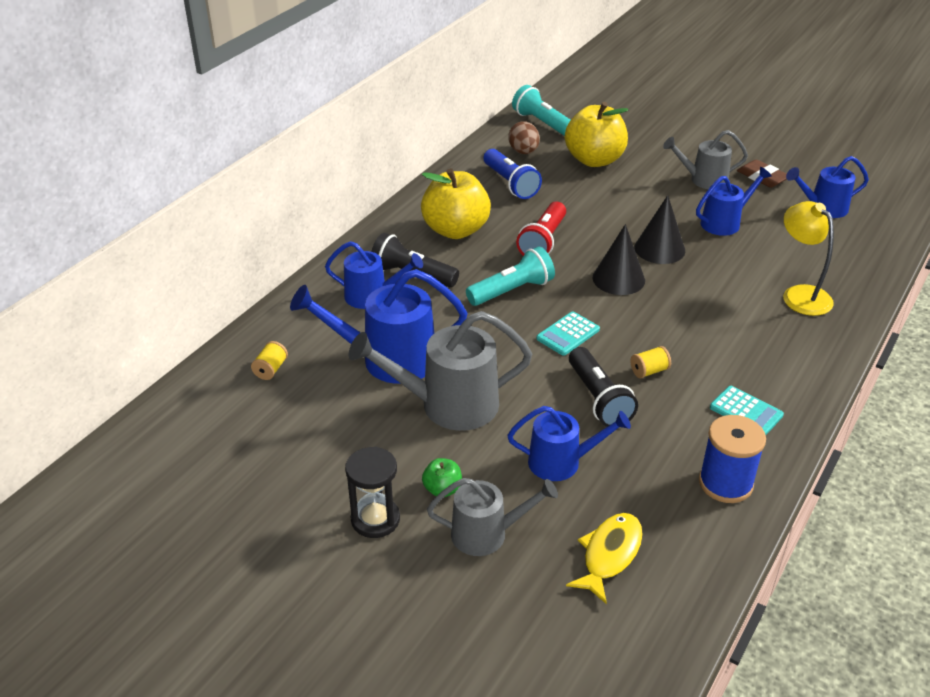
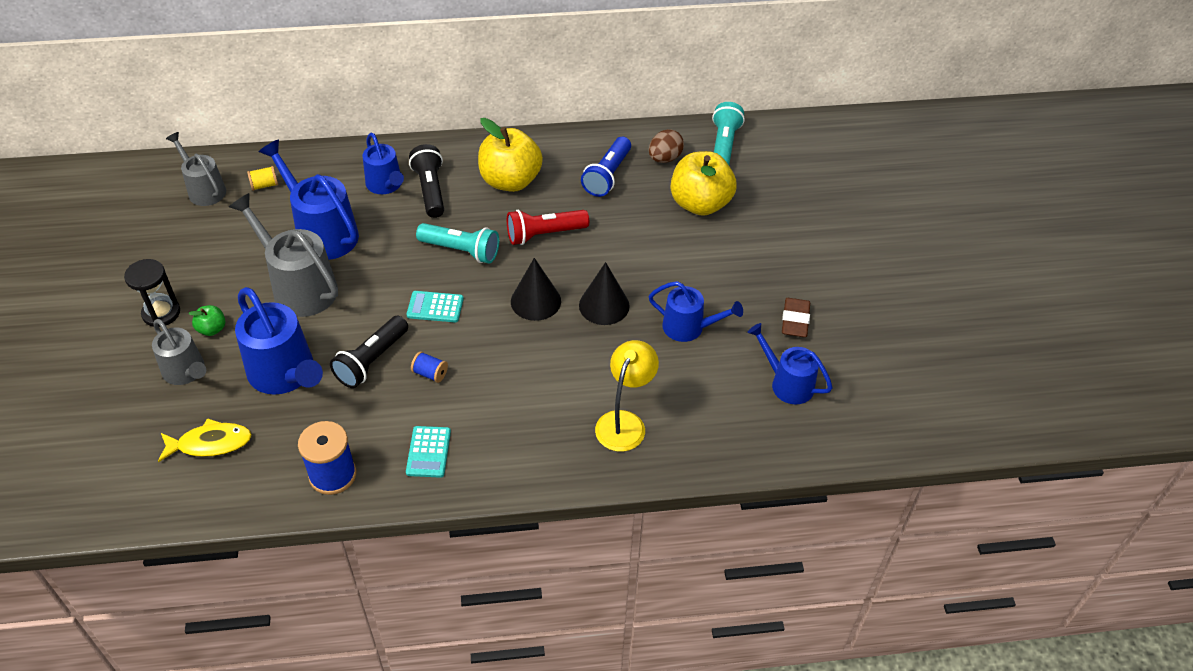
camera: 50 degrees right, 10 degrees up
(562, 462) = (285, 374): blue watering can -> blue watering can, size x1.58
(649, 371) = (430, 373): yellow spool -> blue spool
(703, 180) = (745, 284): grey watering can -> grey watering can (204, 189)

